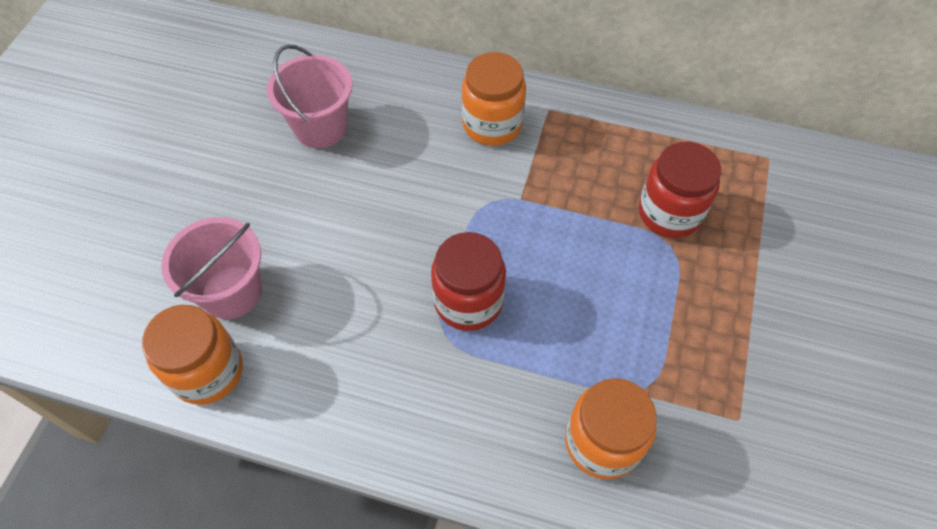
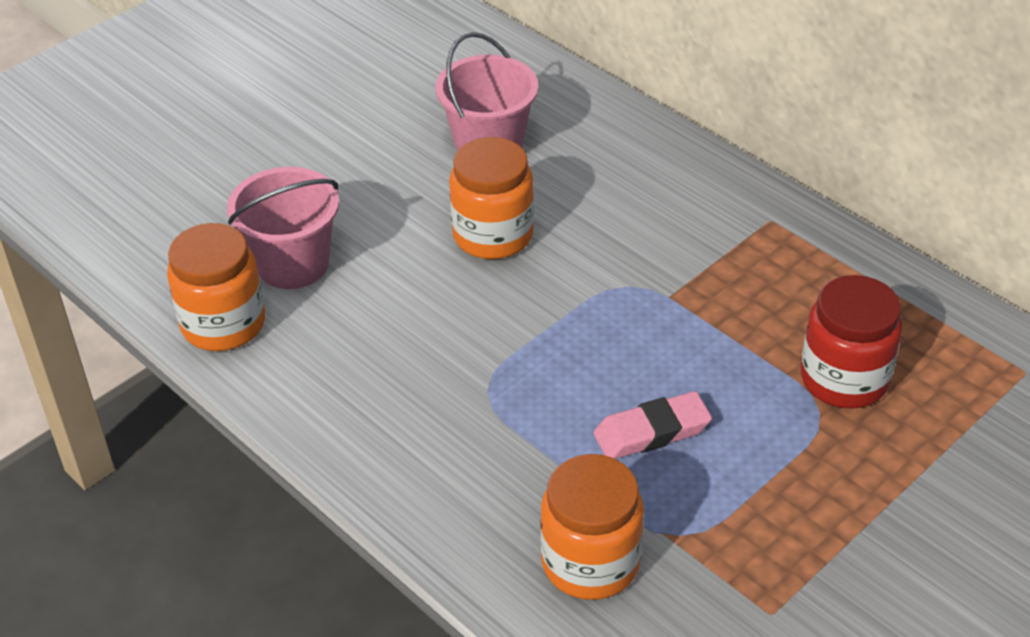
camera: 30 degrees right, 15 degrees down
(468, 301) = (535, 371): red jar -> none
(492, 124) = (689, 211): orange jar -> orange jar (493, 235)
(577, 314) = (652, 432): none -> pink eraser

